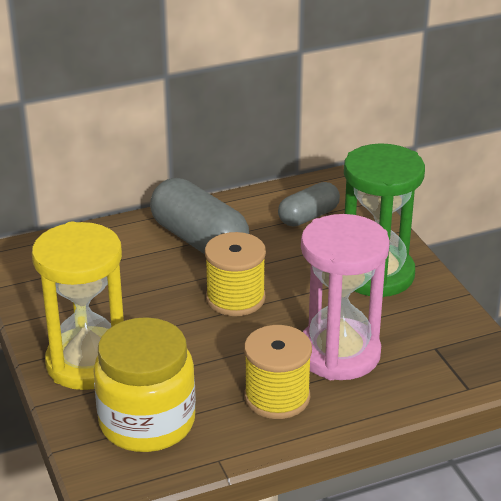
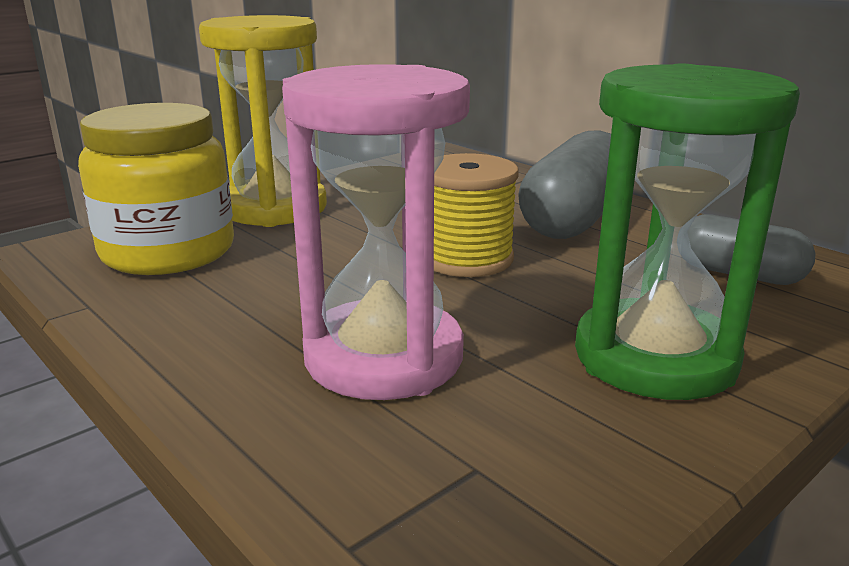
camera: 70 degrees right, 10 degrees down
(277, 397) = (243, 323): yellow spool -> none

